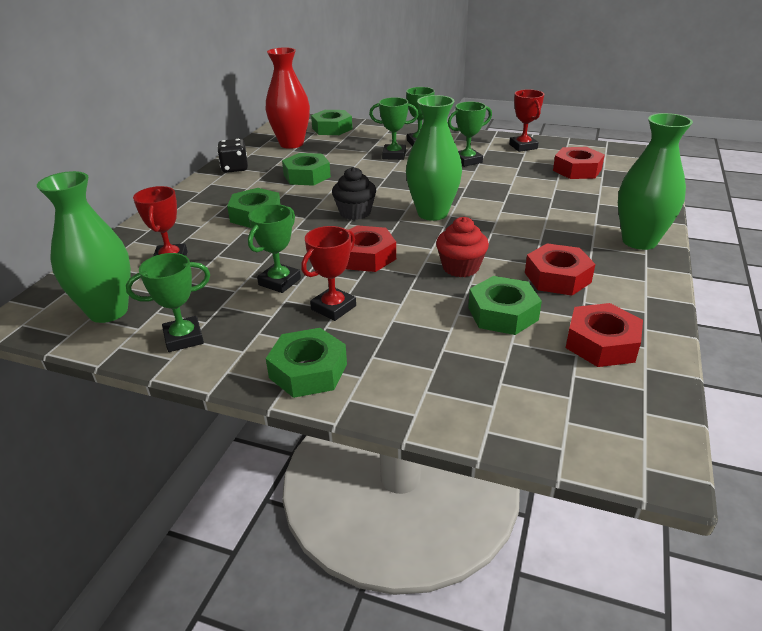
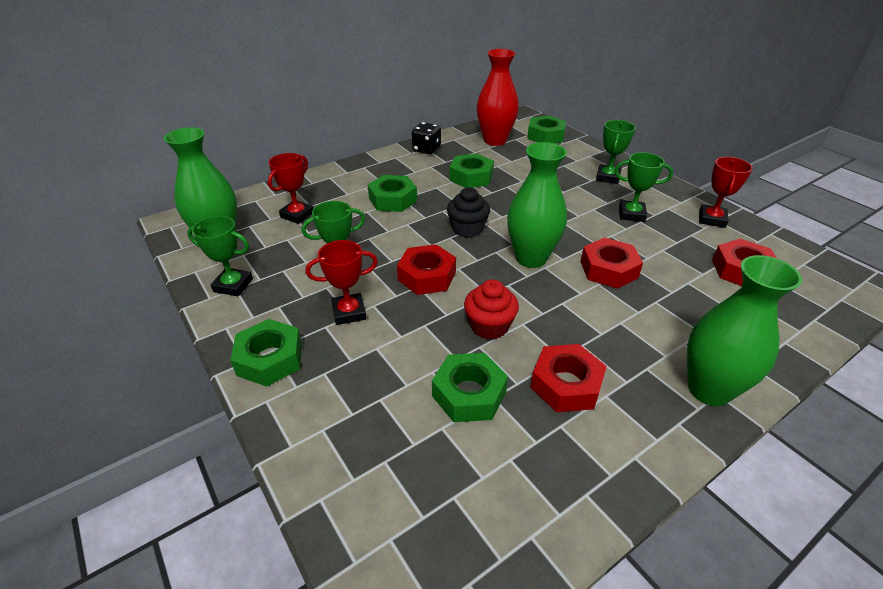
camera: 35 degrees right, 5 degrees up
(394, 155) = (568, 183): green trophy -> none
(601, 343) = (520, 482): red nut -> red nut (608, 269)

